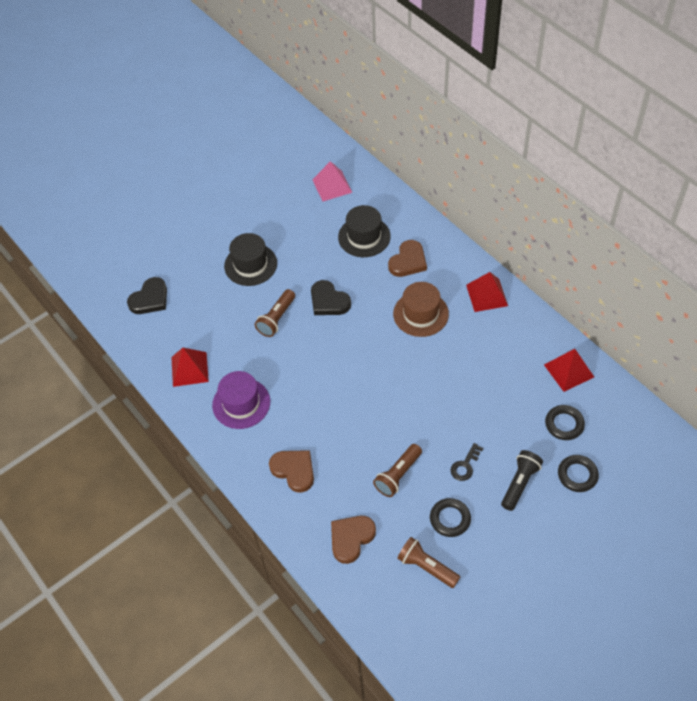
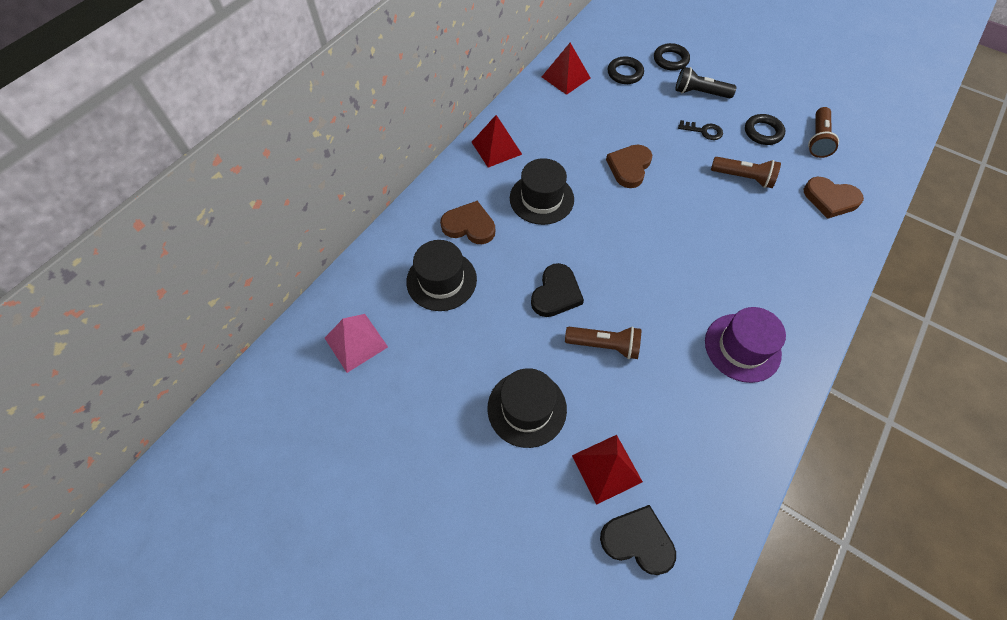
camera: 110 degrees left, 5 degrees up
(189, 369) = (726, 430): red pyramid -> red pyramid (607, 468)
(294, 470) = (792, 267): brown heart -> brown heart (629, 167)
(421, 314) = (541, 199): brown hat -> black hat

